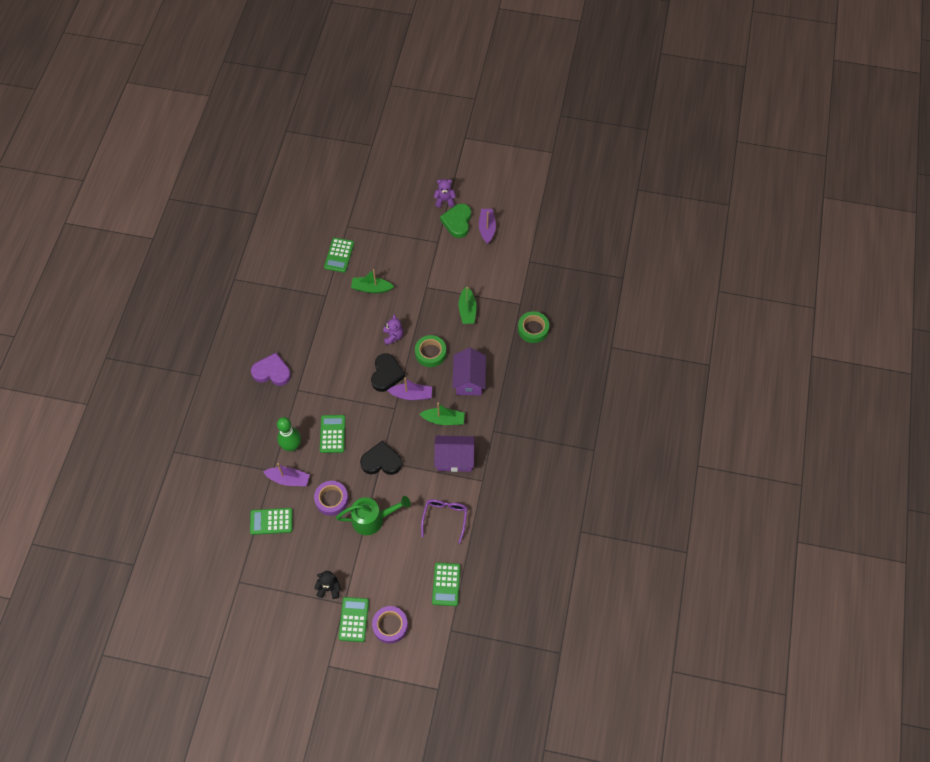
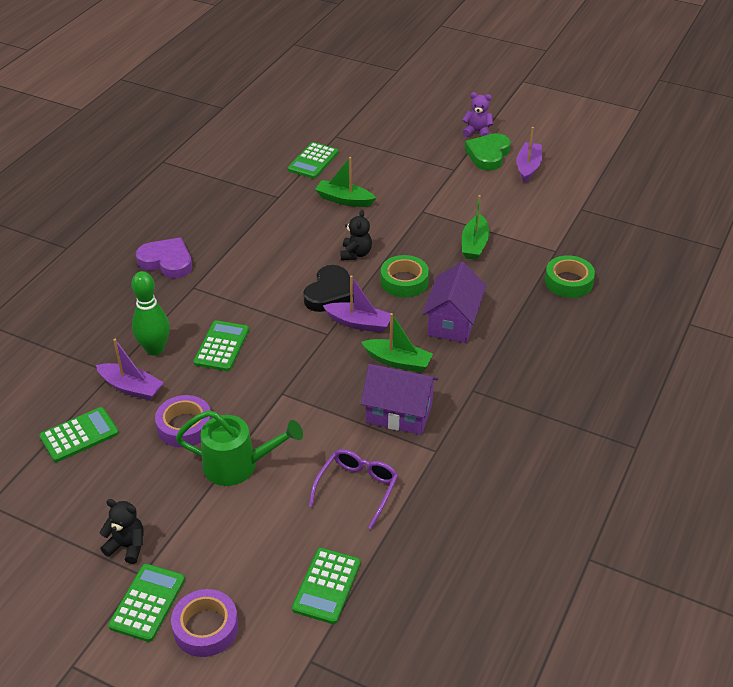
camera: 15 degrees right, 20 degrees down
(271, 521) = (79, 435): green calculator -> green calculator turned 135 degrees clockwise
(381, 461) = (282, 394): black heart -> none
(393, 336) = (356, 254): purple teddy bear -> black teddy bear

